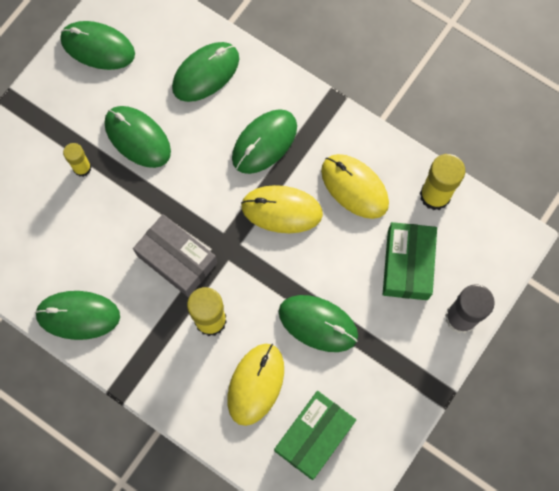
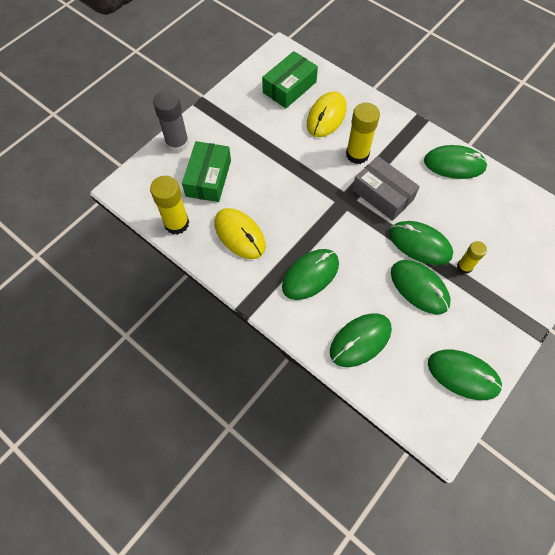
camera: 175 degrees left, 10 degrees down
(281, 210) = (300, 222): yellow mouse -> none
(318, 324) = (280, 147): green mouse -> green mouse (420, 244)

